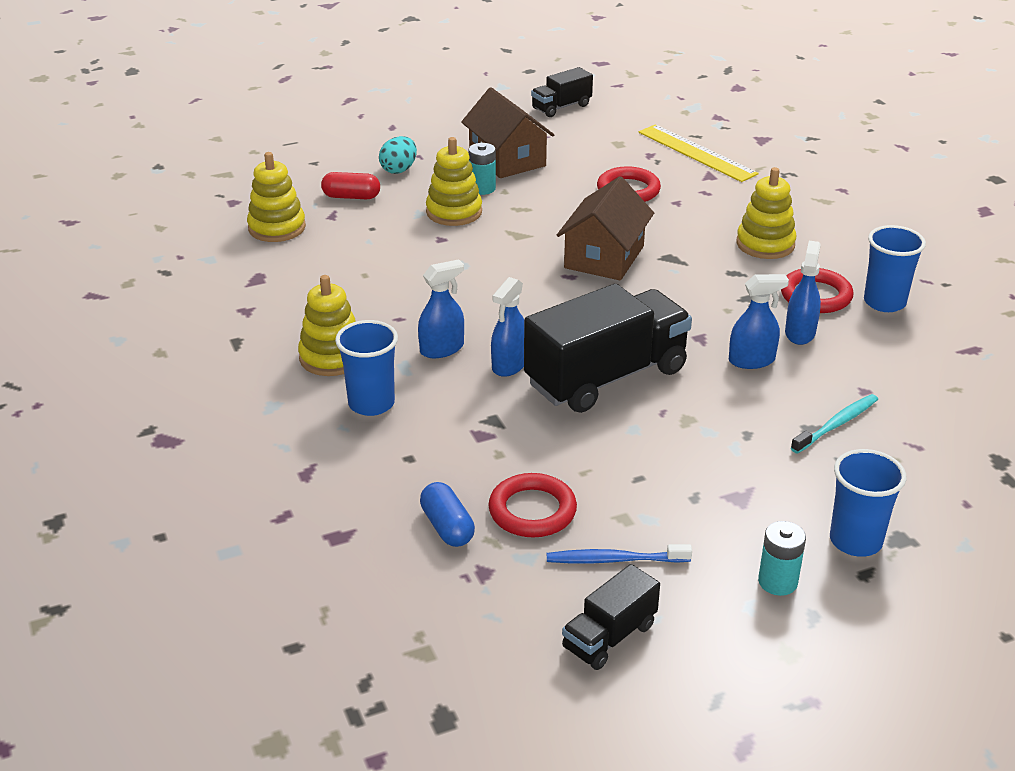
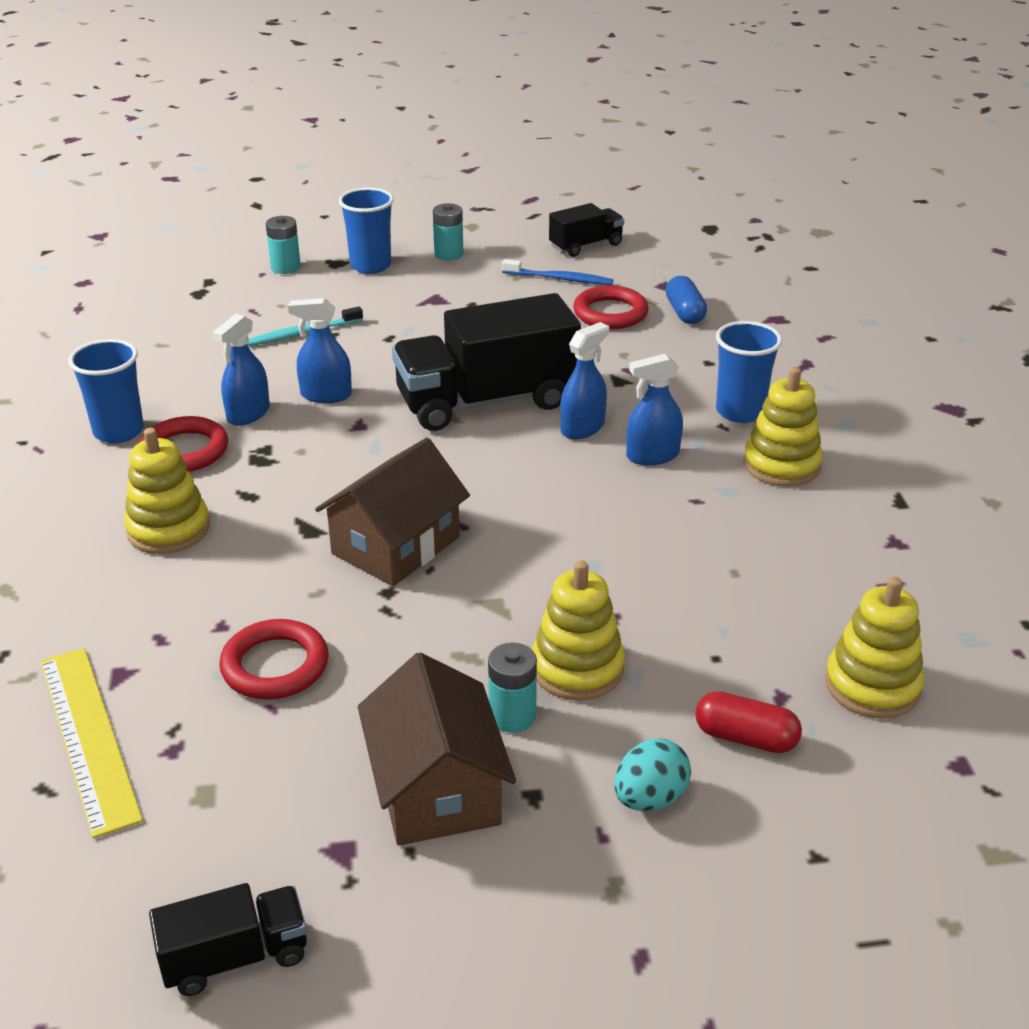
camera: 165 degrees left, 0 degrees up
(950, 519) = (285, 267): none -> turquoise battery

